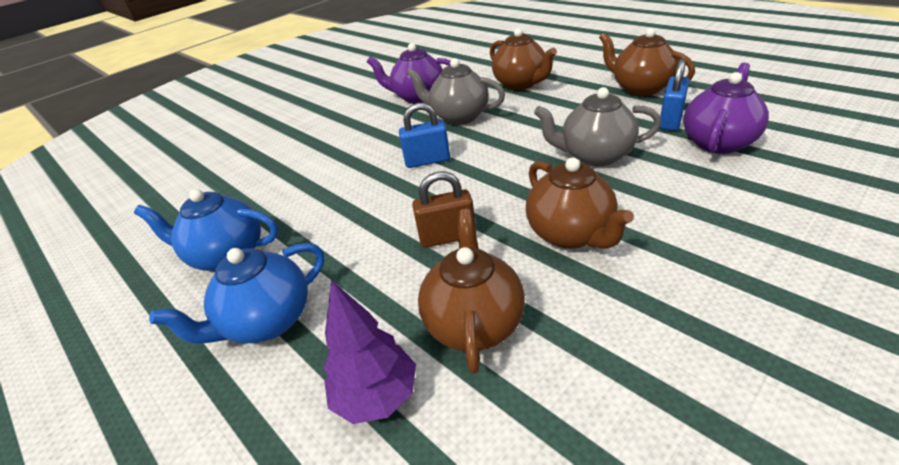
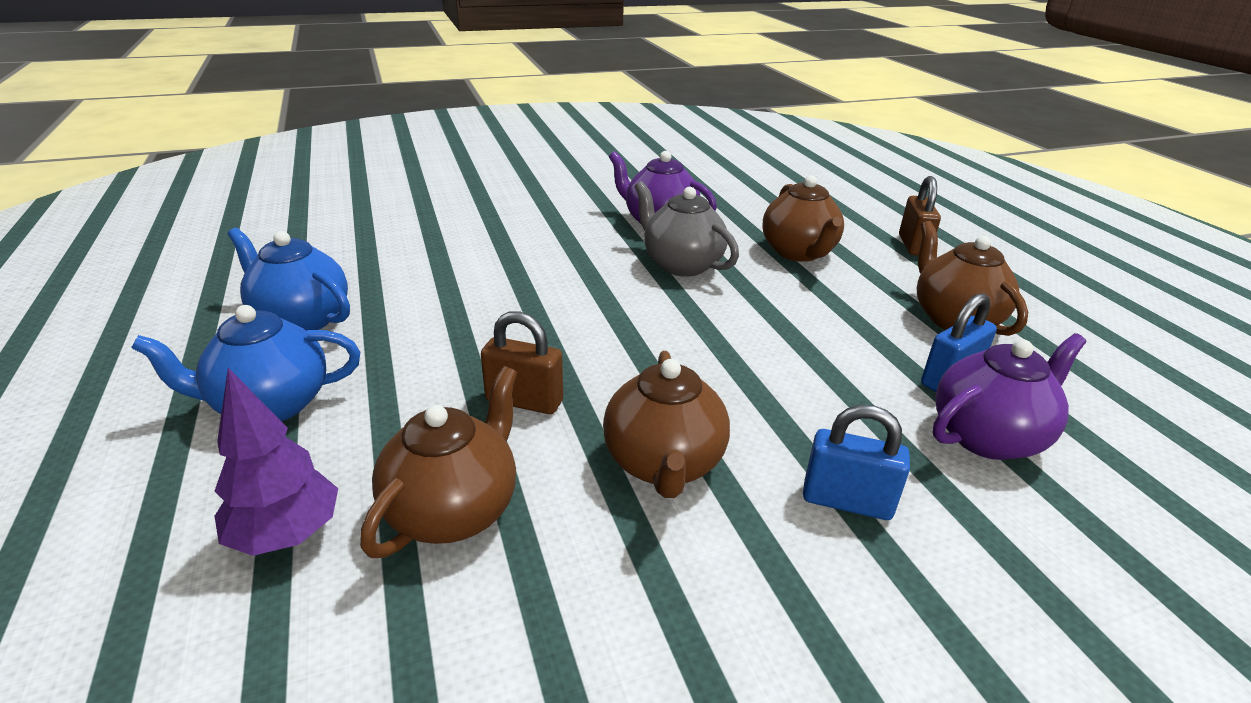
camera: 20 degrees right, 5 degrees down
(427, 161) = (592, 303): blue padlock -> blue padlock (847, 501)
(579, 57) = (913, 245): none -> brown padlock
(595, 156) = (796, 382): grey teapot -> none

